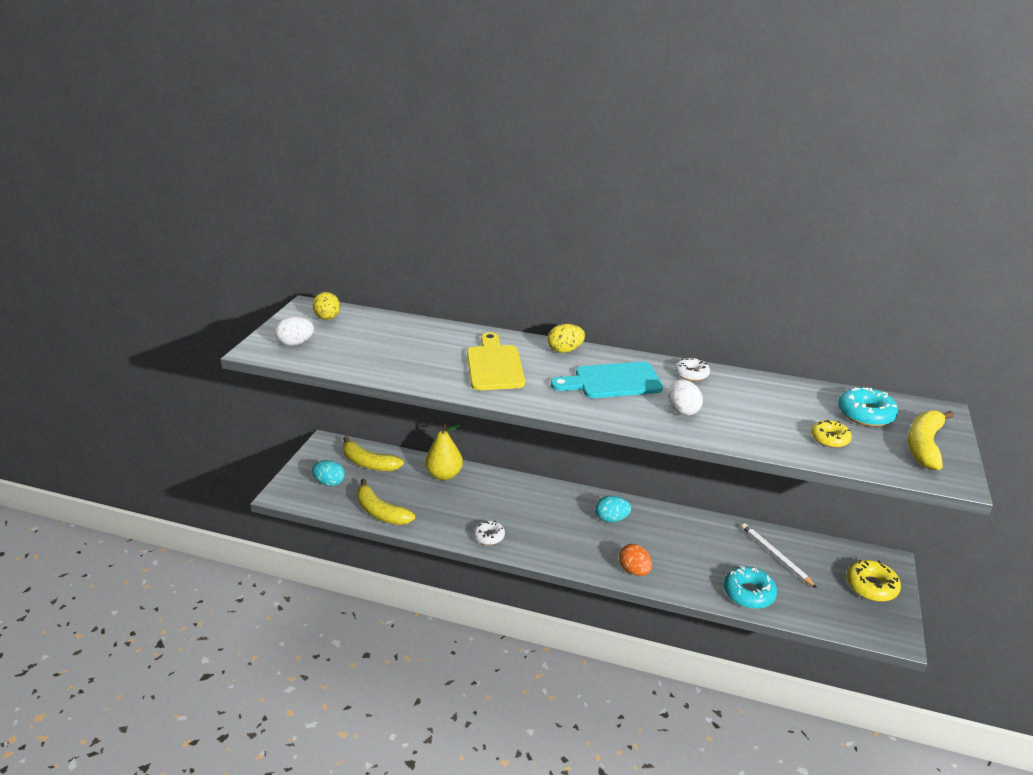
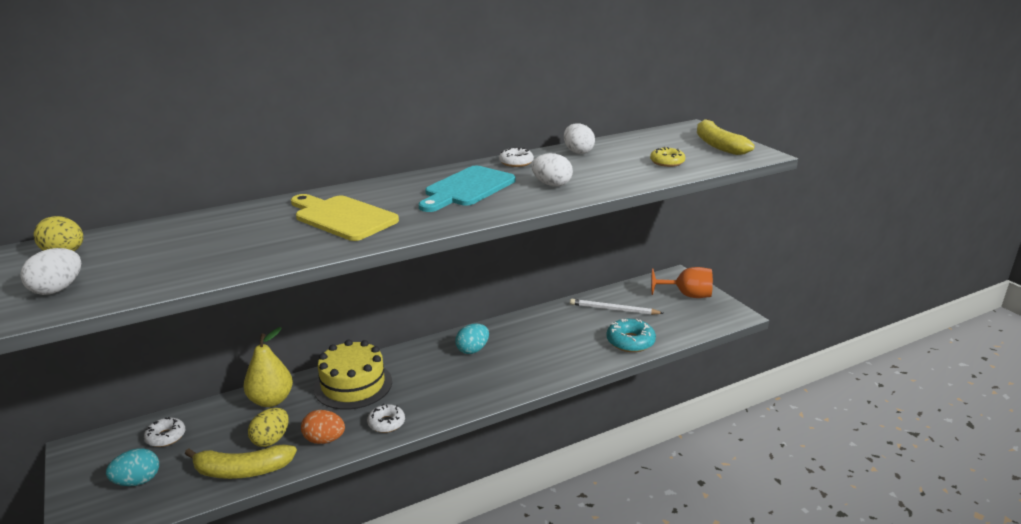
camera: 45 degrees left, 5 degrees down
(369, 463) = (166, 437): yellow banana -> white donut
(501, 495) = (353, 385): none -> yellow cake
(565, 350) = (388, 184): yellow egg -> yellow egg (271, 440)
(634, 570) = (538, 374): orange egg -> orange egg (324, 440)
(764, 388) = (578, 152): none -> white egg
(865, 414) = (660, 143): turquoise donut -> none
(871, 586) = (687, 295): yellow donut -> orange goblet

